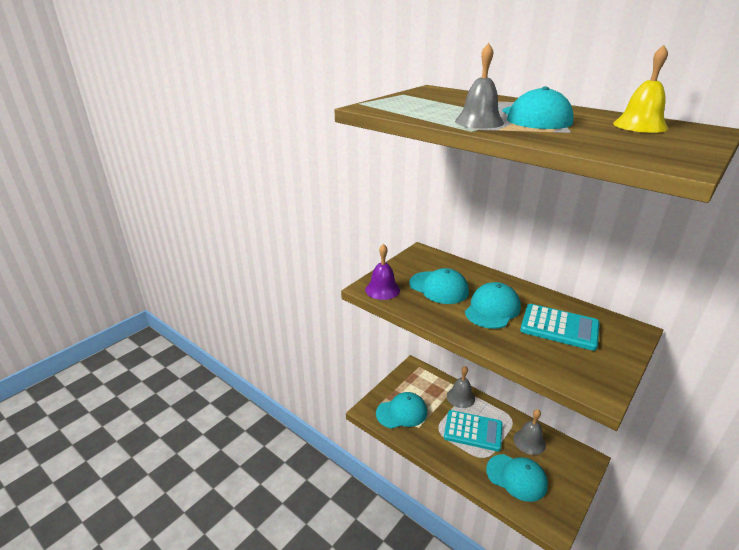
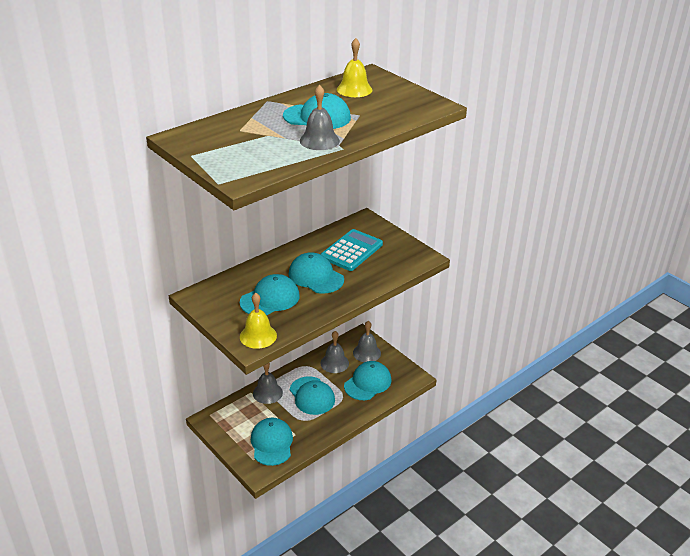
camera: 80 degrees left, 5 degrees up
(382, 289) = (258, 336): purple bell -> yellow bell
(473, 431) = (312, 396): turquoise calculator -> turquoise cap
(563, 469) = (366, 353): none -> grey bell

